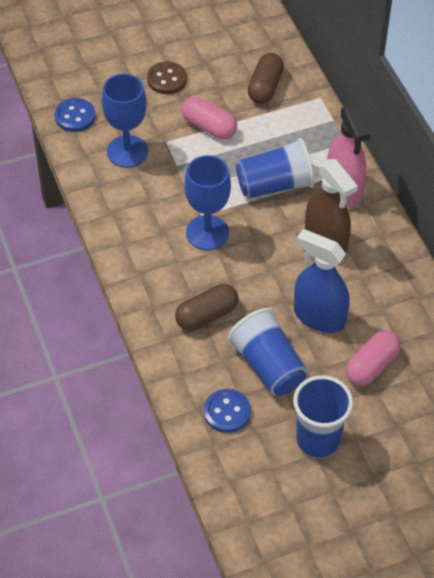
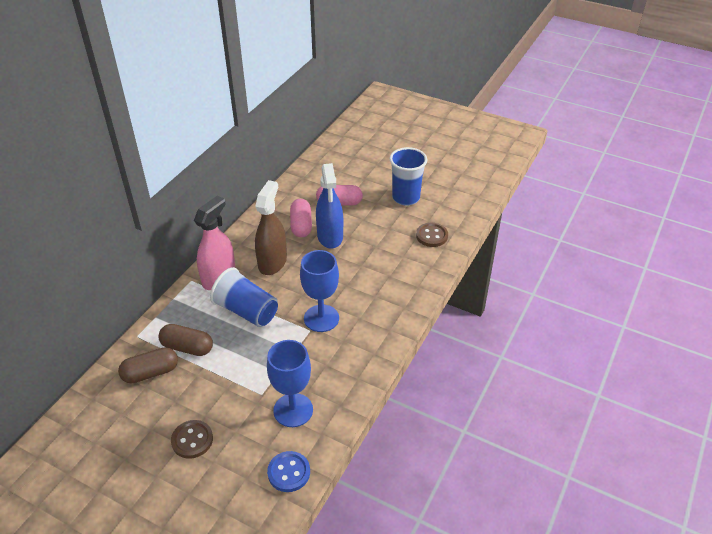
camera: 130 degrees left, 10 degrees down
(206, 315) = (382, 280): brown capsule -> brown capsule (187, 347)
(209, 127) = (223, 379): pink capsule -> pink capsule (301, 225)
(227, 412) = (432, 236): blue button -> brown button
(268, 366) = (385, 237): blue cup -> none

